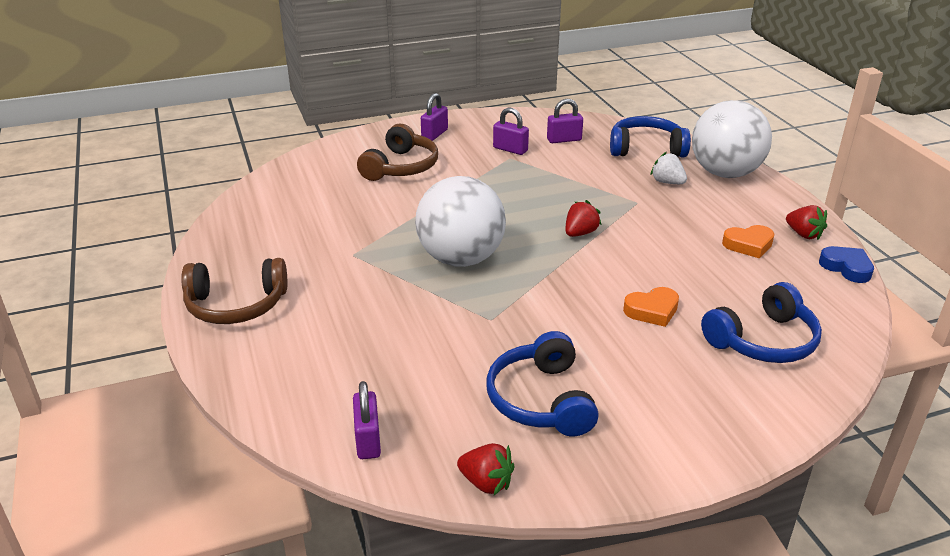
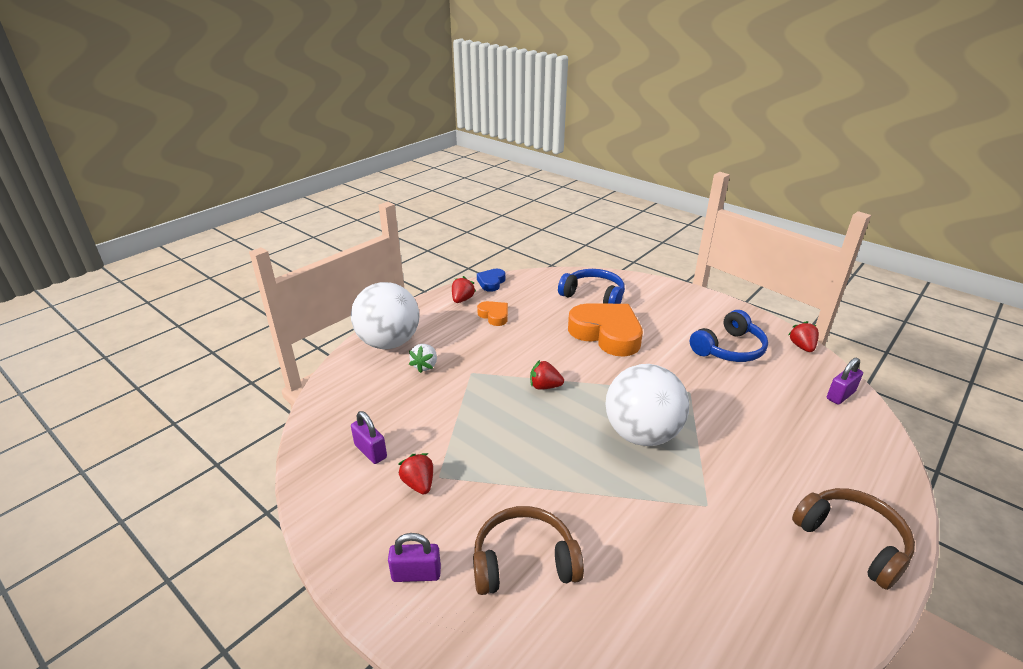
camera: 120 degrees left, 0 degrees up
(510, 149) = (419, 484): purple padlock -> red strawberry
(646, 148) = (363, 392): blue headphones -> none
(652, 310) = (606, 334): orange heart -> orange heart, size x2.07

